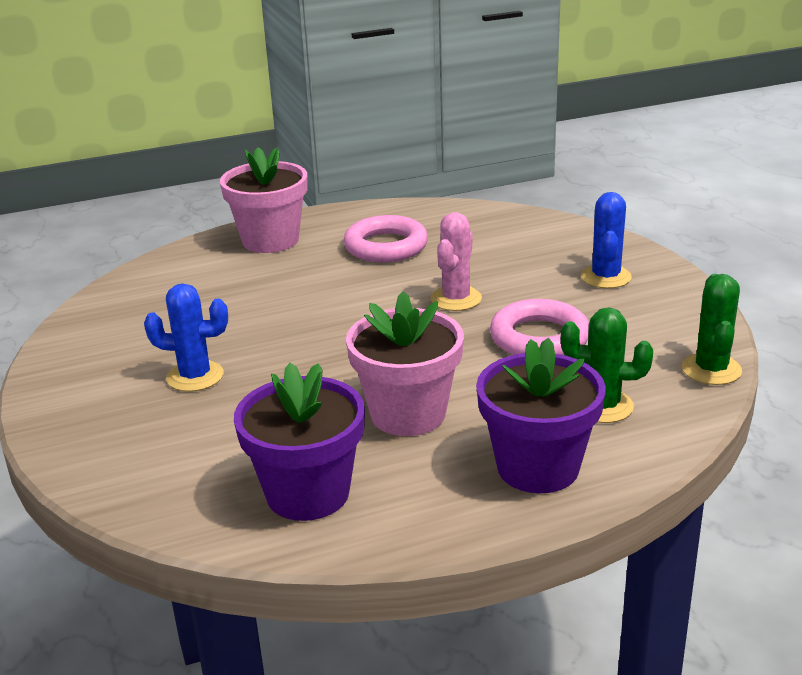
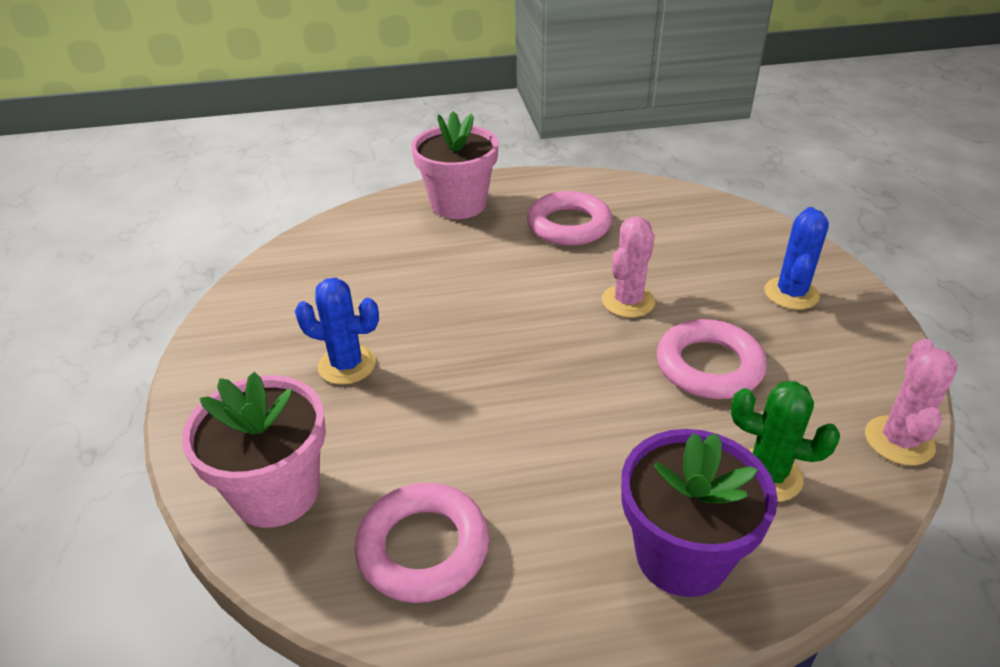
camera: 10 degrees right, 10 degrees up
(308, 493) = (423, 548): purple flower pot -> pink ring
(408, 414) = (551, 451): pink flower pot -> pink flower pot (277, 492)
(711, 369) = (899, 441): green cactus -> pink cactus

